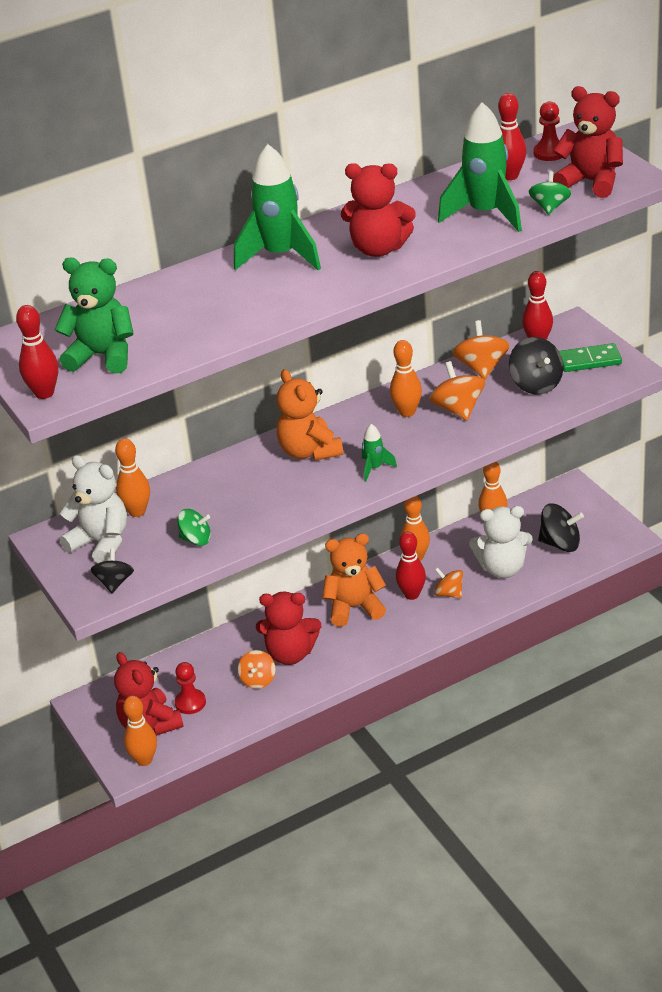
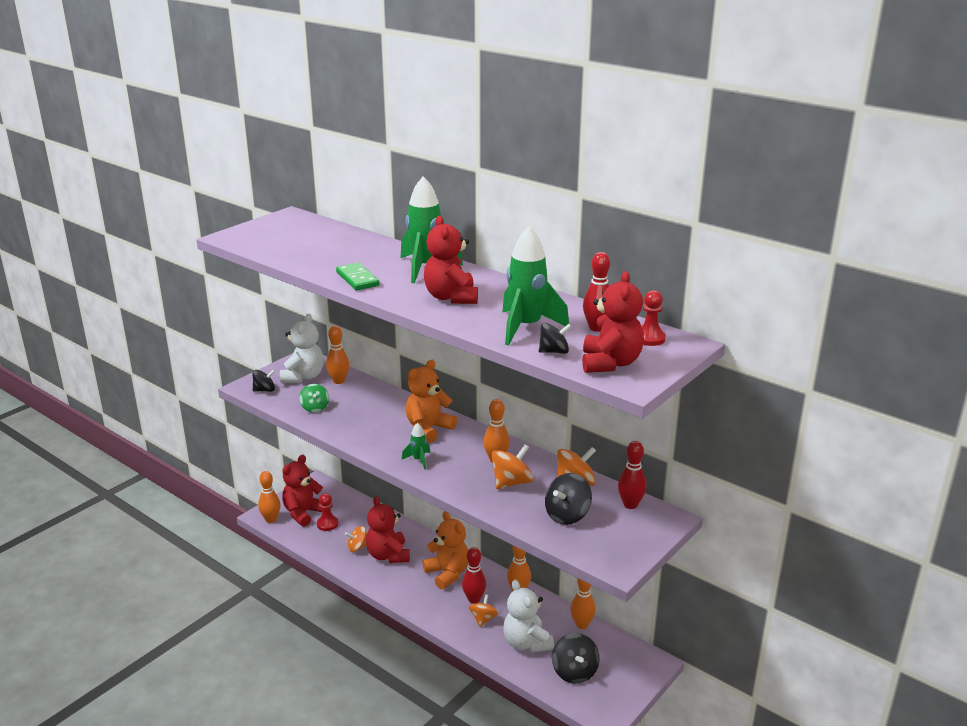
camera: 65 degrees right, 10 degrees down
(44, 393) = (236, 234): red bowling pin -> none
(102, 356) = (281, 241): green teddy bear -> none
(550, 207) = (554, 351): green spinning top -> black spinning top
(589, 360) = (619, 538): green domino -> green domino (357, 279)

